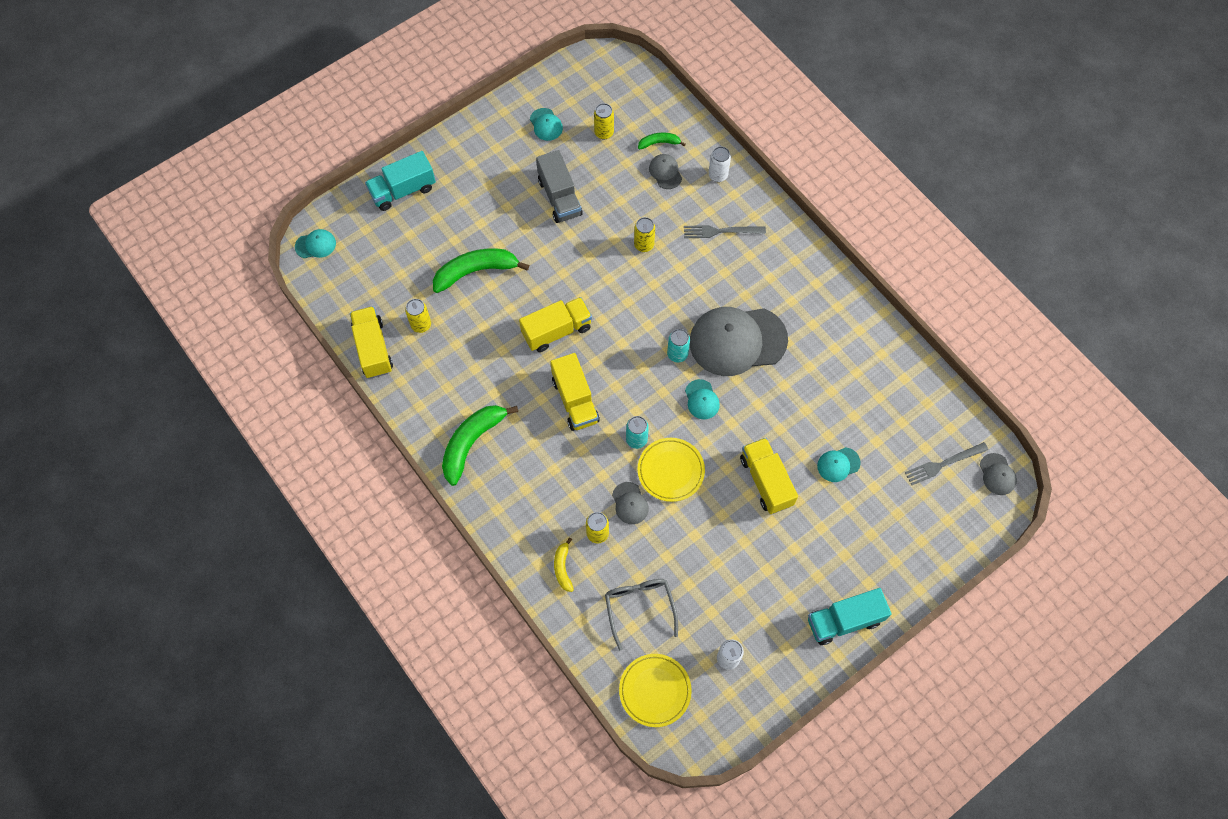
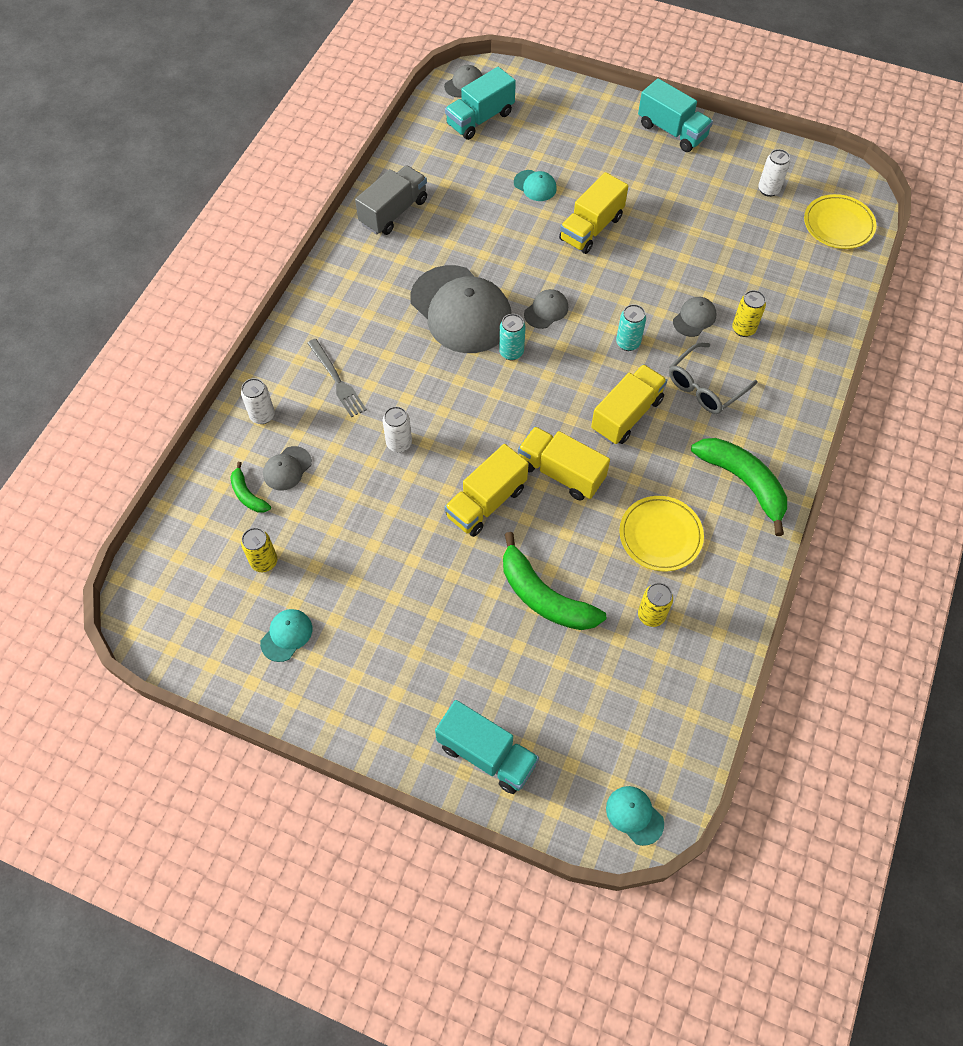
camera: 120 degrees left, 5 degrees down
(373, 349) = (717, 649): yellow truck -> yellow truck (486, 502)
(472, 443) = (743, 482): green banana -> green banana turned 135 degrees counterclockwise
(559, 197) = (386, 561): grey truck -> grey truck (393, 212)
(563, 568) = (797, 339): yellow banana -> none
(639, 607) = (781, 267): grey glasses -> grey glasses (705, 387)
(644, 245) = (399, 443): yellow can -> white can
(671, 471) = (637, 302): yellow plate -> yellow plate (660, 535)
(702, 399) = (546, 310): turquoise cap -> grey cap
(943, 464) = (480, 119): grey fork -> turquoise truck

